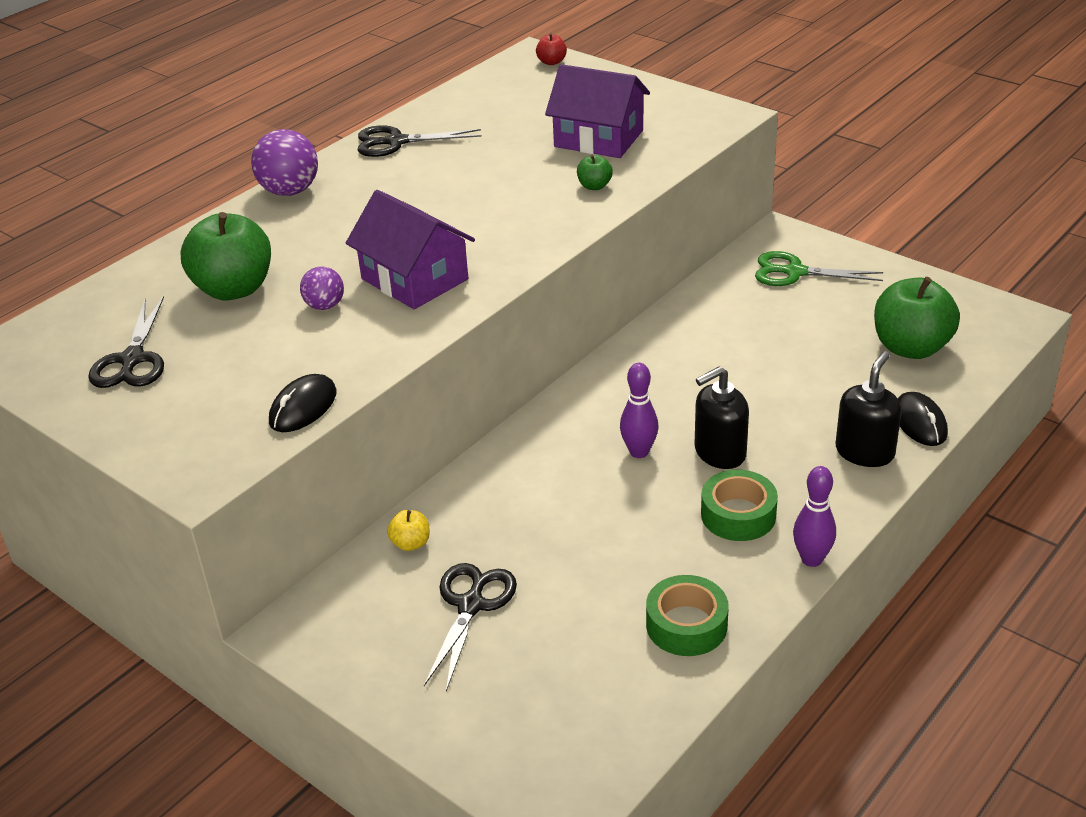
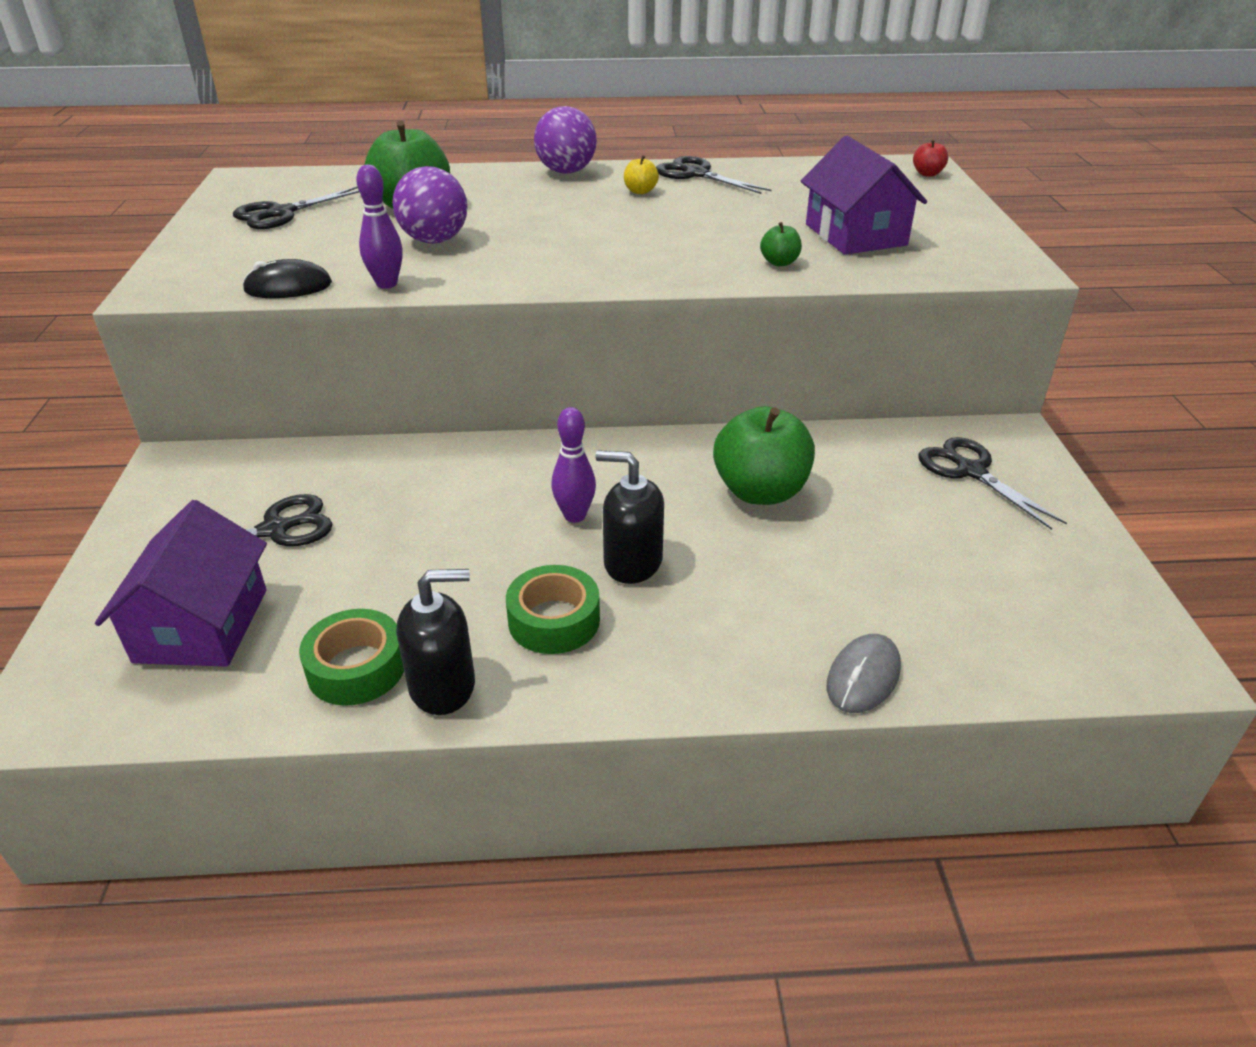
camera: 45 degrees right, 0 degrees up
(325, 306) = (434, 240): purple ball -> purple ball, size x1.70
(411, 543) = (325, 463): yellow apple -> yellow apple (640, 191)
(414, 279) = (520, 254): purple house -> purple house (202, 625)
(795, 272) = (970, 471): green scissors -> black scissors
(811, 559) = (539, 707): purple bowling pin -> purple bowling pin (387, 284)
(864, 452) = (758, 659): black soap dispenser -> black soap dispenser (443, 686)
(911, 347) = (979, 606): green apple -> green apple (760, 491)
(920, 422) = (863, 677): black mouse -> grey mouse

